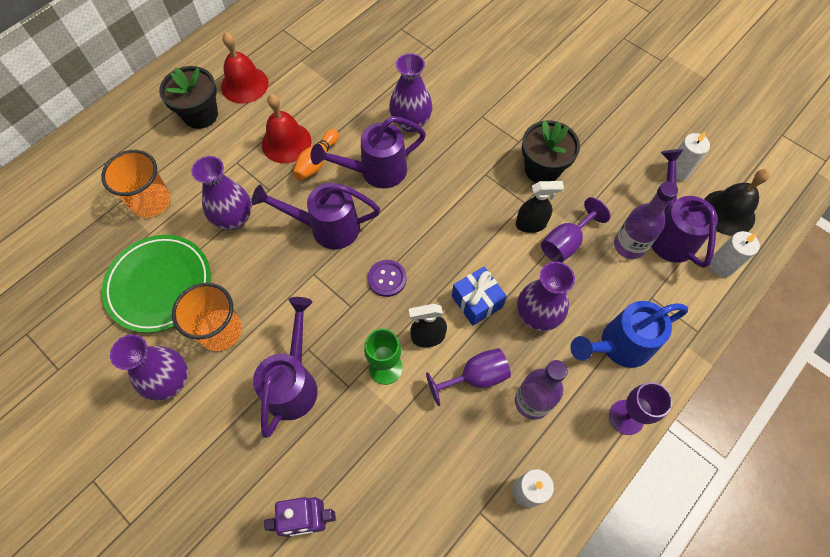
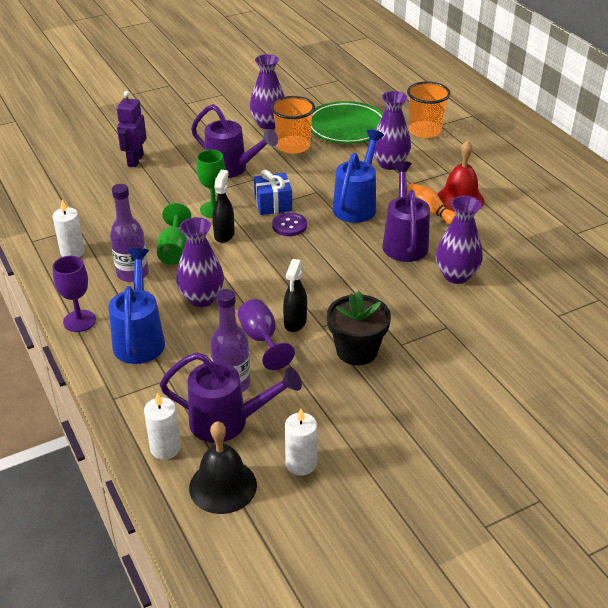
camera: 110 degrees right, 25 degrees down
(200, 115) = (509, 161): black flower pot -> none
(244, 84) = (540, 187): red bell -> none
(327, 227) = (357, 205): purple watering can -> blue watering can
(475, 377) = (174, 250): purple goblet -> green goblet
(477, 302) = (237, 267): blue gift -> blue gift (273, 204)

